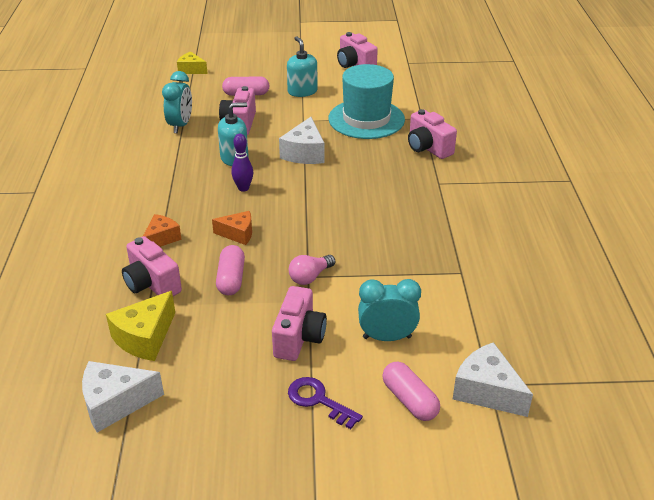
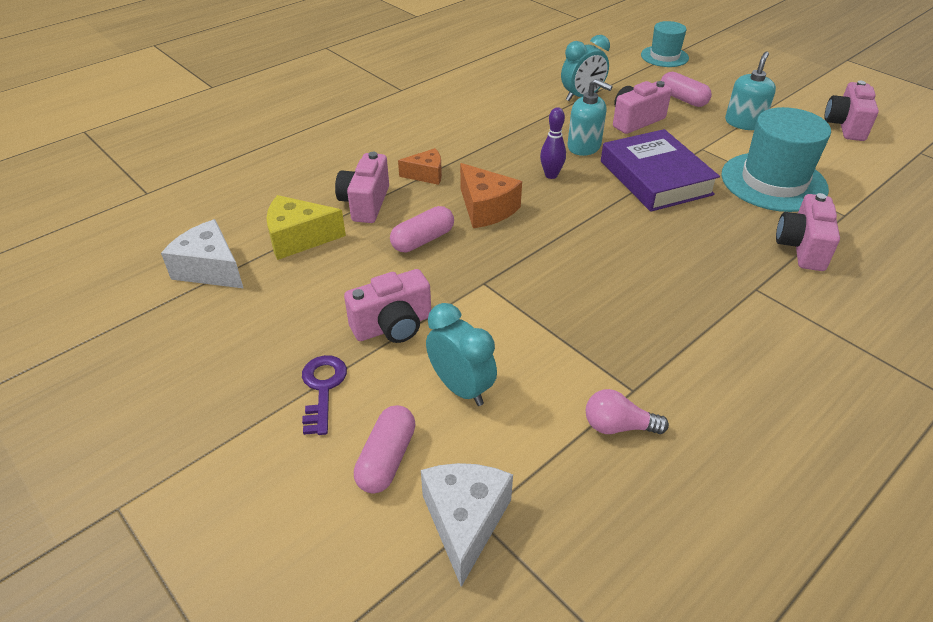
camera: 50 degrees right, 5 degrees up
(191, 70) = (664, 56): yellow cheese -> turquoise hat
(238, 234) = (486, 208): orange cheese -> orange cheese, size x1.53
(304, 153) = (655, 178): white cheese -> purple book
(310, 277) = (484, 284): pink light bulb -> pink light bulb (618, 426)

